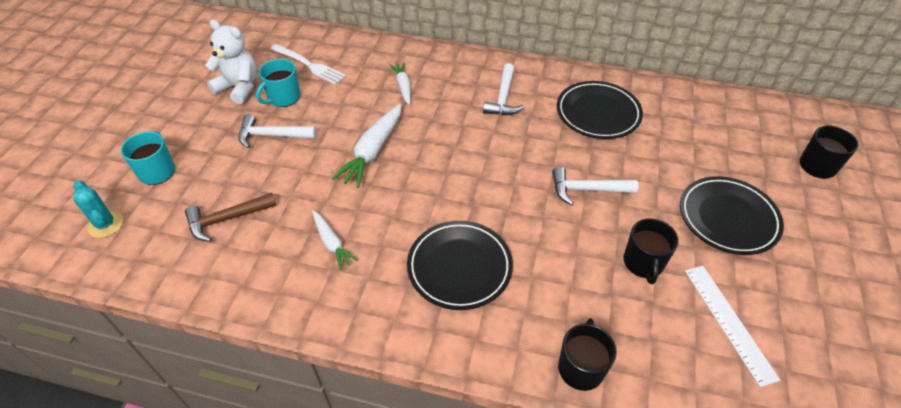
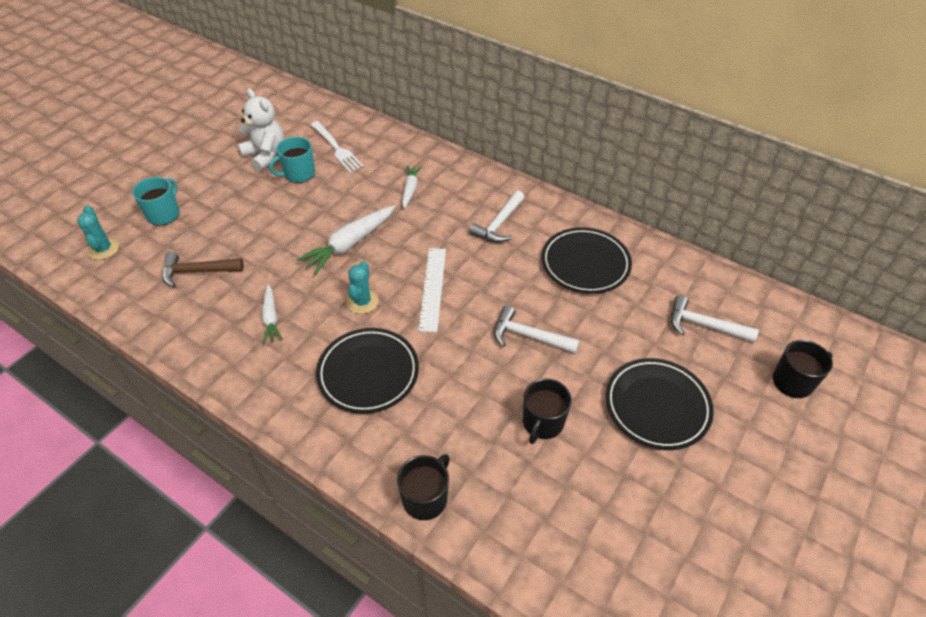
camera: 20 degrees right, 0 degrees up
(272, 136) = (271, 207): white hammer -> white hammer (704, 325)
(415, 202) = (362, 302): none -> turquoise cactus
(729, 322) = (593, 506): white ruler -> white ruler (432, 288)

